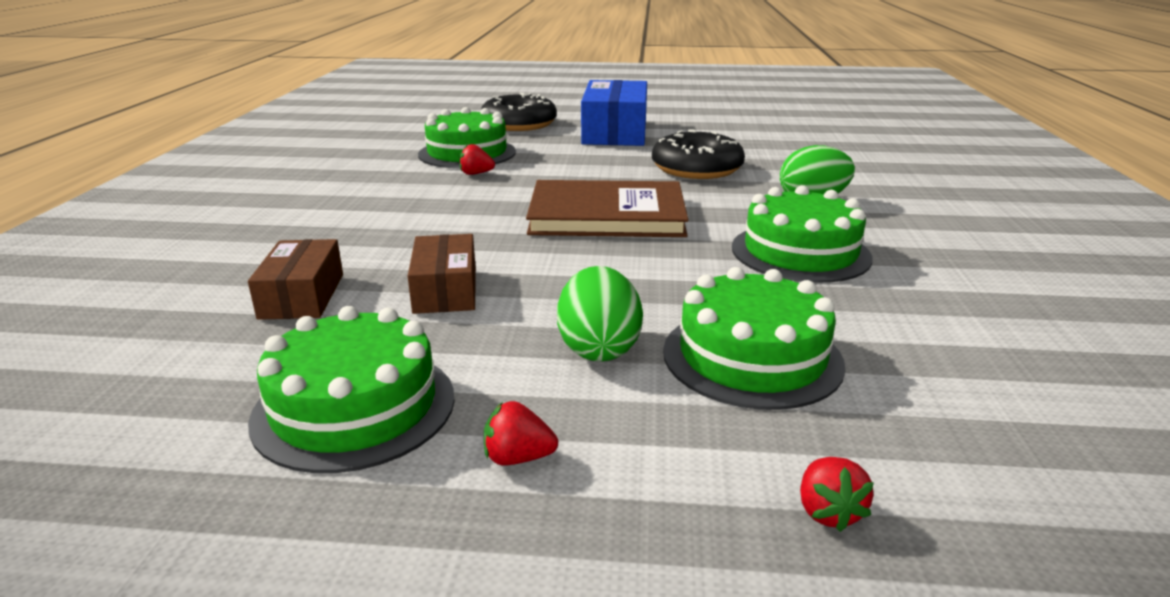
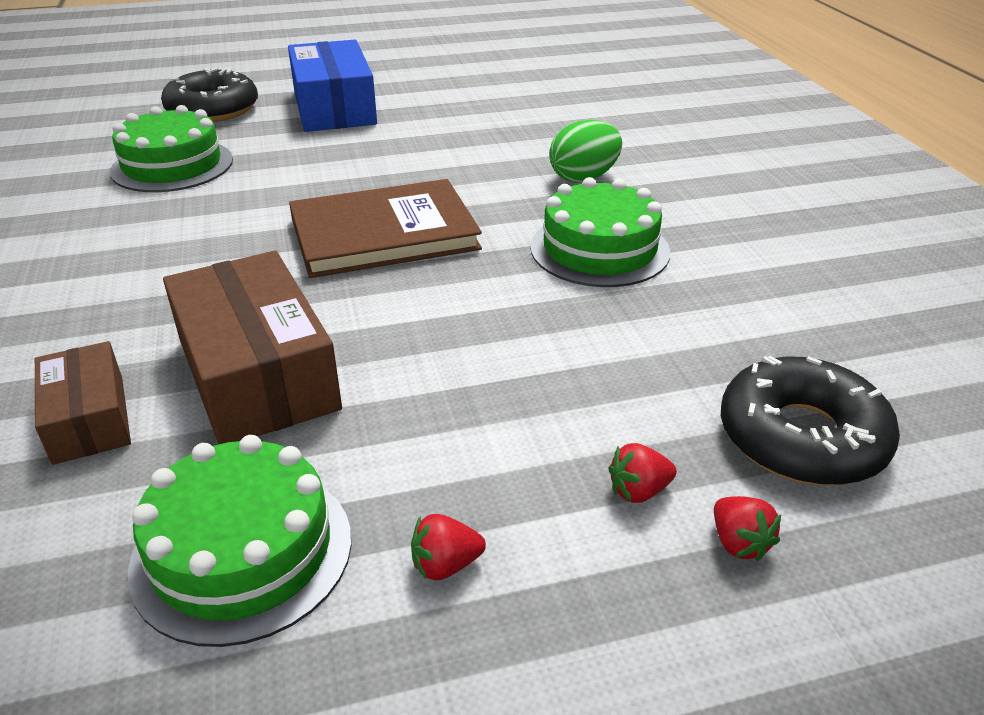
camera: 20 degrees left, 10 degrees up
(445, 290) = (257, 374): brown box -> brown box, size x1.74
(476, 174) = (201, 196): red strawberry -> red strawberry (638, 491)
(598, 348) = (460, 414): green egg -> none
(696, 168) = (449, 150): black donut -> black donut (802, 437)
(752, 357) = (608, 389): green cake -> none

